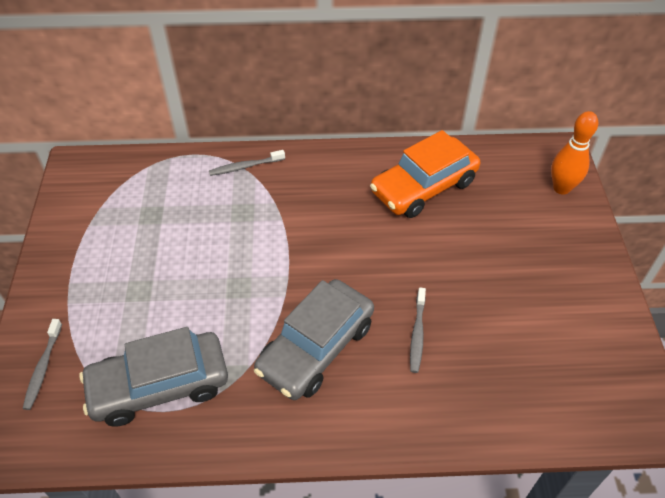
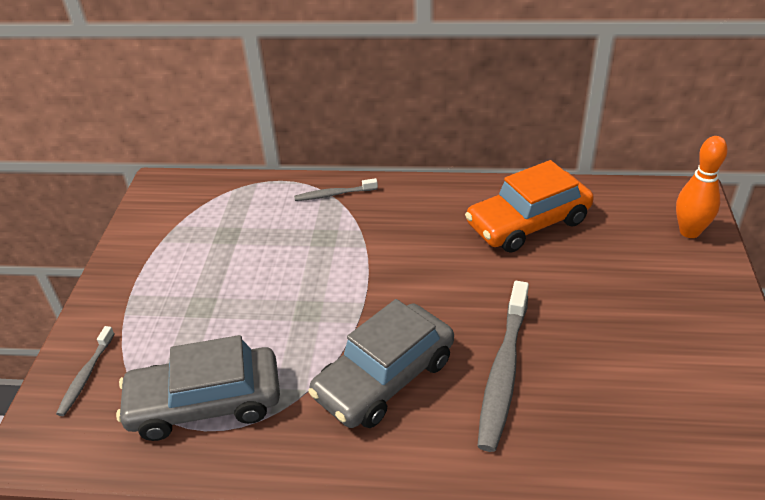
camera: 10 degrees right, 10 degrees down
(417, 334) = (503, 372): grey toothbrush -> grey toothbrush, size x1.87

